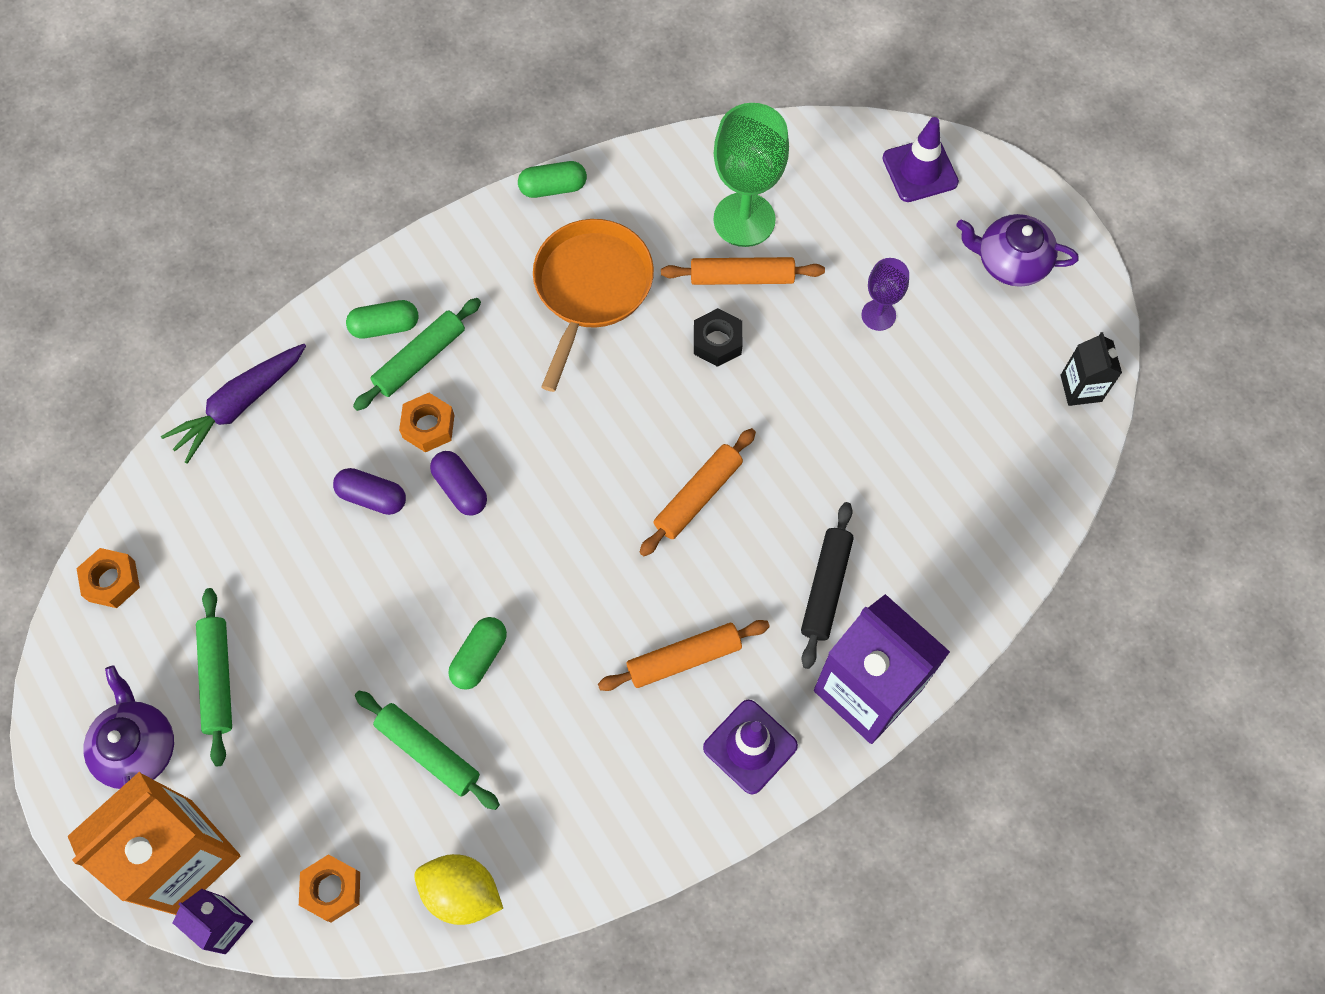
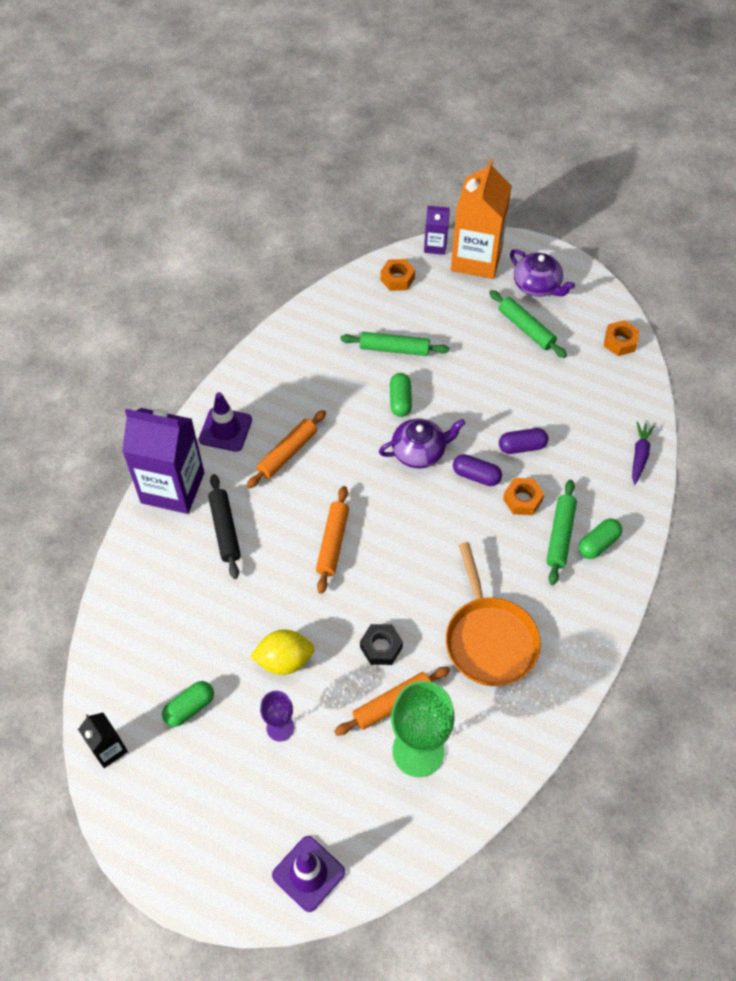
camera: 150 degrees right, 10 degrees down
(239, 405) = (639, 455): purple carrot -> purple carrot, size x0.66
(462, 893) = (334, 305): yellow lemon -> yellow lemon (284, 660)
(553, 187) = (569, 700): green capsule -> green capsule (189, 708)
(1010, 262) = (200, 827): purple teapot -> purple teapot (419, 452)

